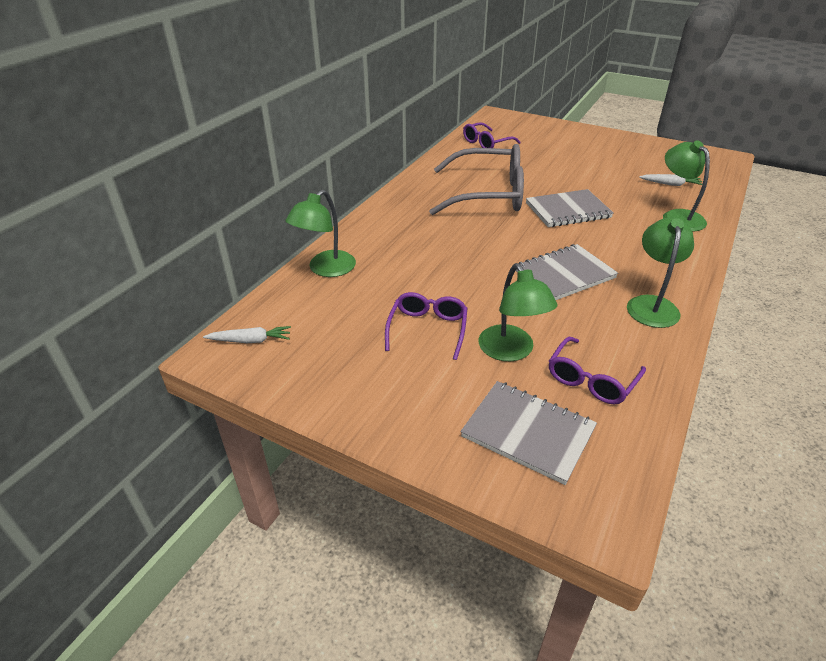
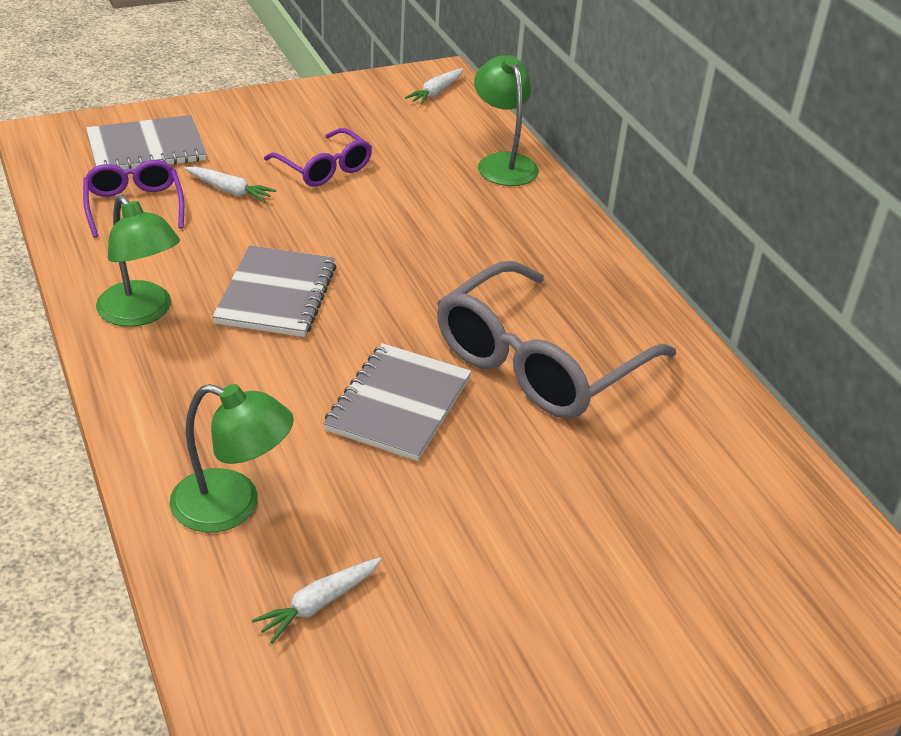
camera: 125 degrees right, 0 degrees up
(487, 143) = (748, 491): purple glasses -> none
(511, 351) = (229, 190): green lamp -> white carrot

